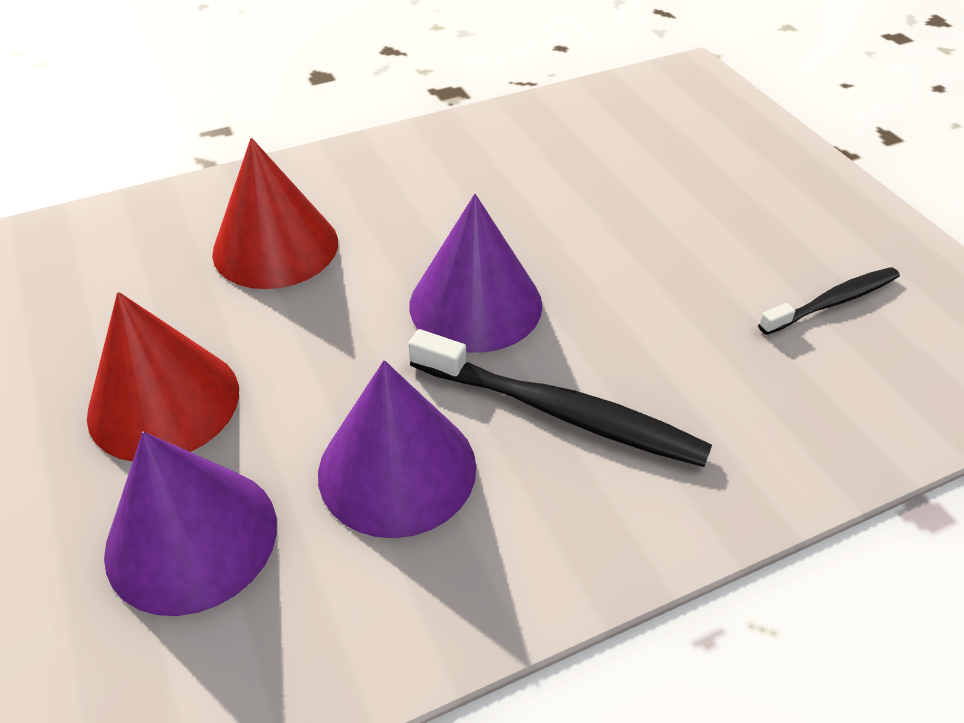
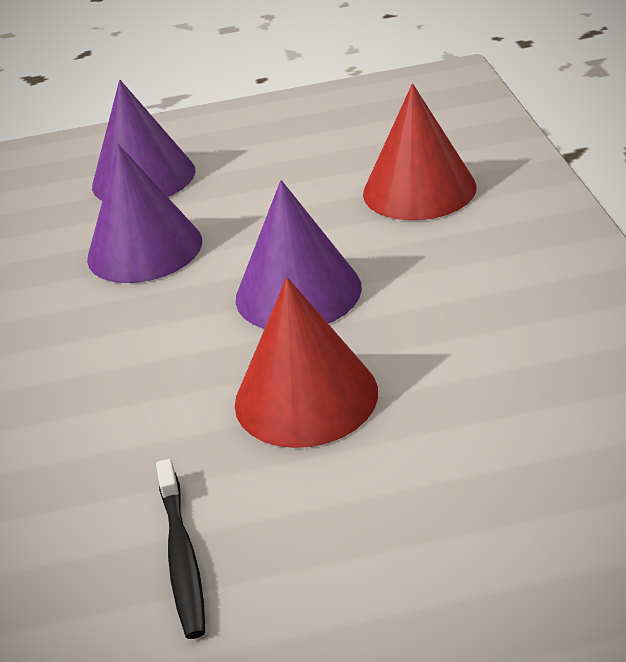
camera: 110 degrees right, 10 degrees down
(164, 402) = (260, 158): red cone -> red cone (306, 397)
(561, 412) = (148, 328): black toothbrush -> none

